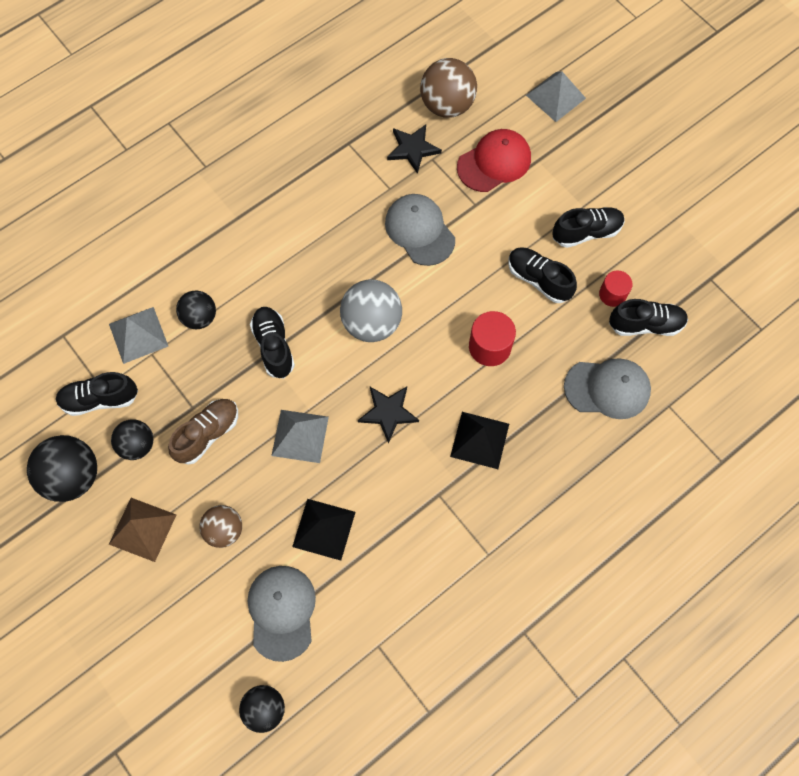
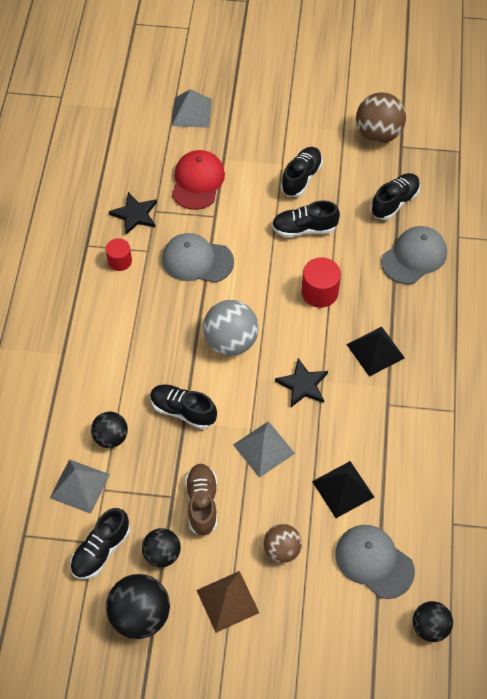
camera: 45 degrees left, 10 degrees down
(447, 105) = (127, 171): brown ball -> brown ball (378, 134)
(612, 294) = (356, 201): red cylinder -> red cylinder (120, 261)

